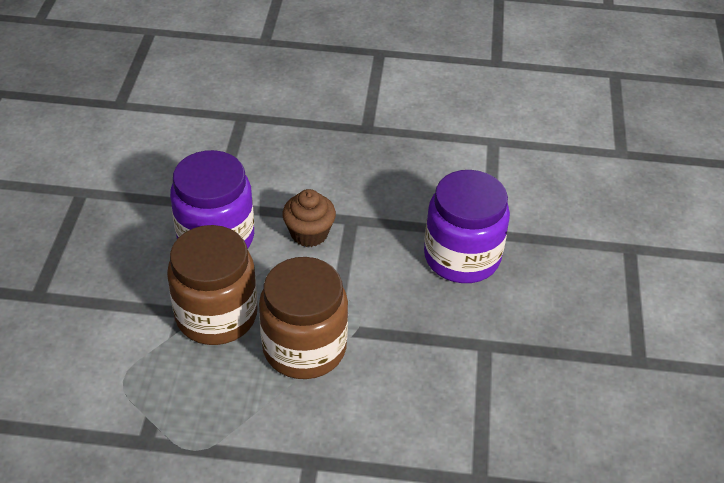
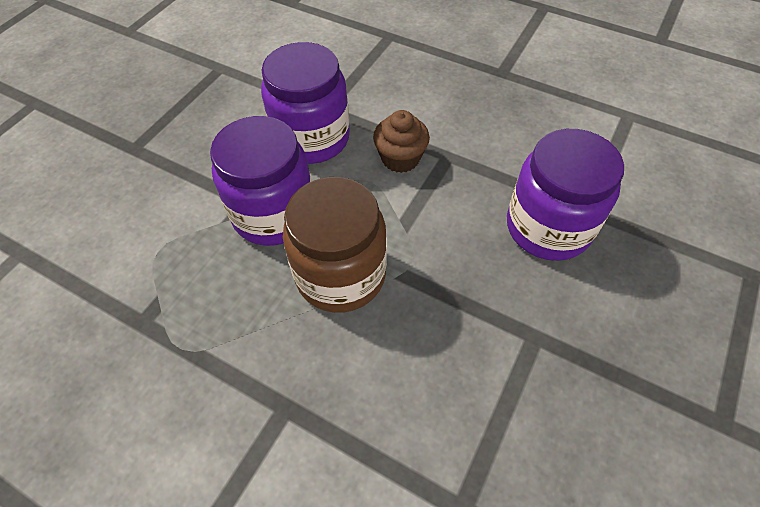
camera: 25 degrees right, 10 degrees up
(216, 315) = (274, 214): brown jar -> purple jar

